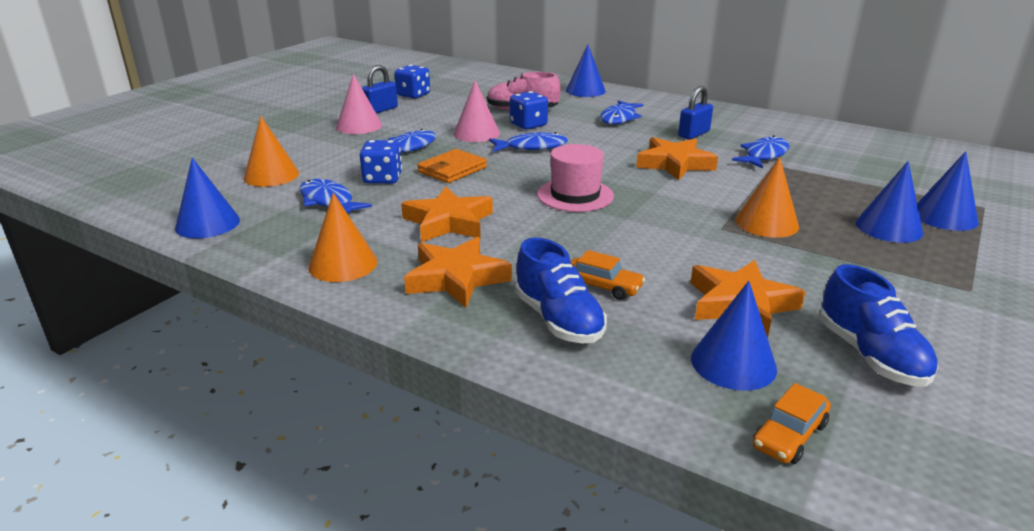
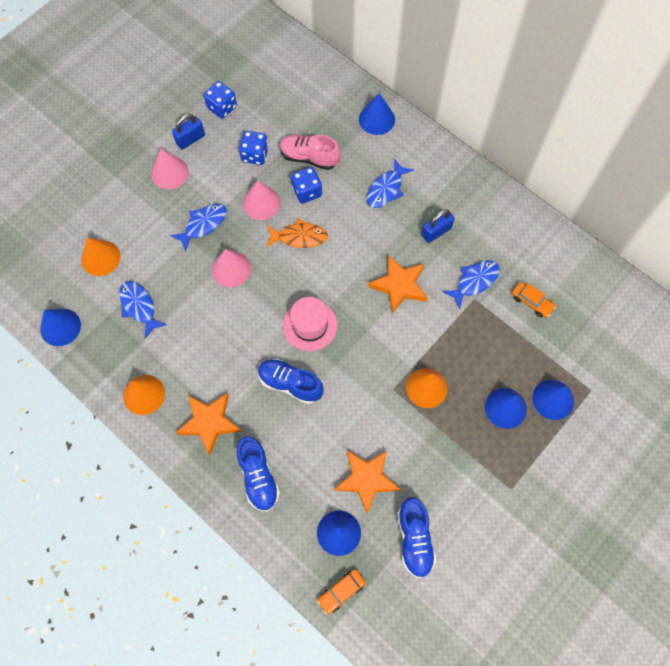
camera: 10 degrees right, 40 degrees up
(382, 178) = (179, 276): blue dice -> blue dice (255, 155)
(448, 222) = (216, 351): orange star -> none
(452, 170) = (231, 269): orange wallet -> pink cone
(532, 147) = (299, 237): blue fish -> orange fish
(569, 236) = (290, 384): none -> blue shoe
(602, 286) = (293, 447): orange car -> orange car (532, 302)

